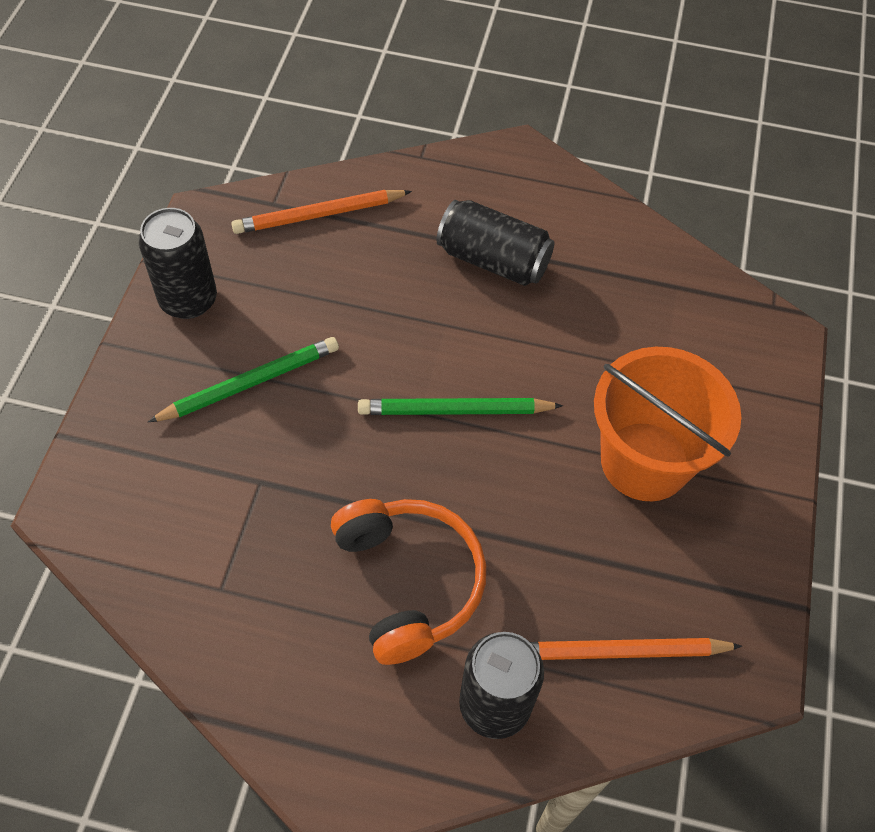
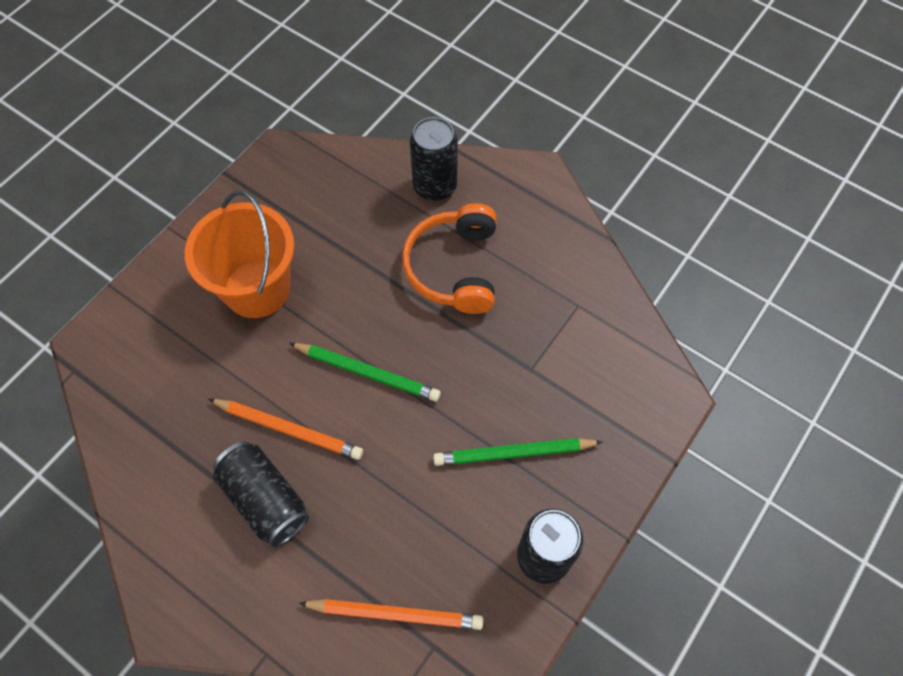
camera: 155 degrees left, 5 degrees up
(619, 652) = (348, 187): orange pencil -> orange pencil (289, 429)

